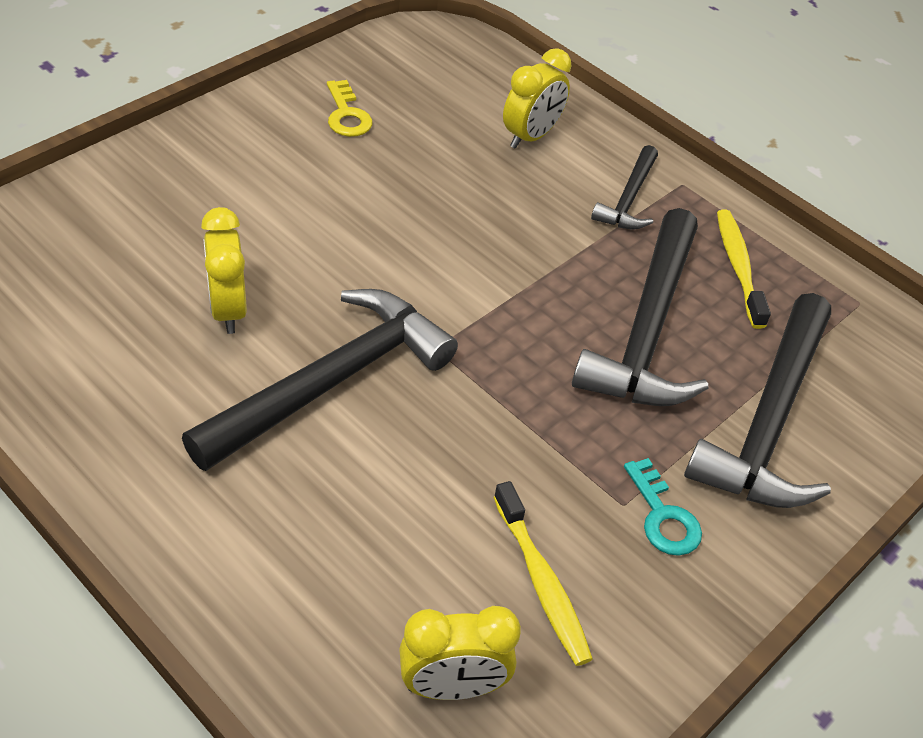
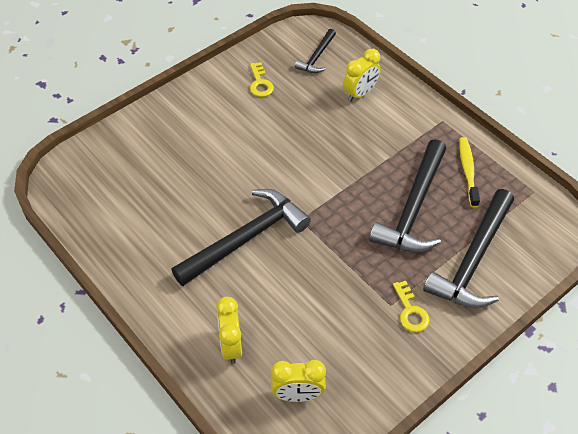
camera: 10 degrees right, 5 degrees up
(228, 310) = (195, 199): yellow clock -> yellow clock (231, 346)
(542, 582) = (345, 345): yellow toothbrush -> none
(628, 199) = (411, 131): black hammer -> black hammer (317, 57)
(663, 516) = (410, 311): turquoise key -> yellow key

